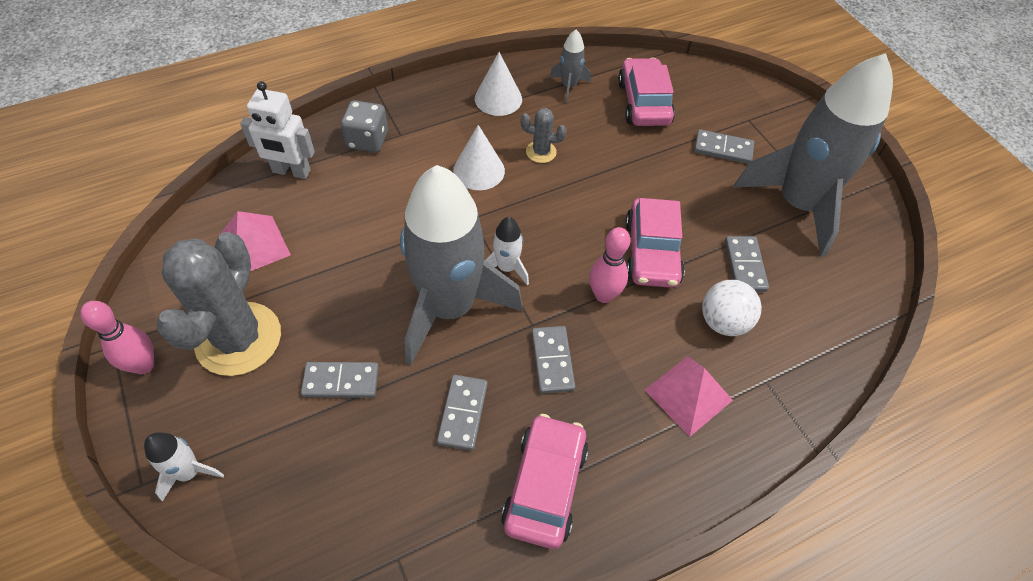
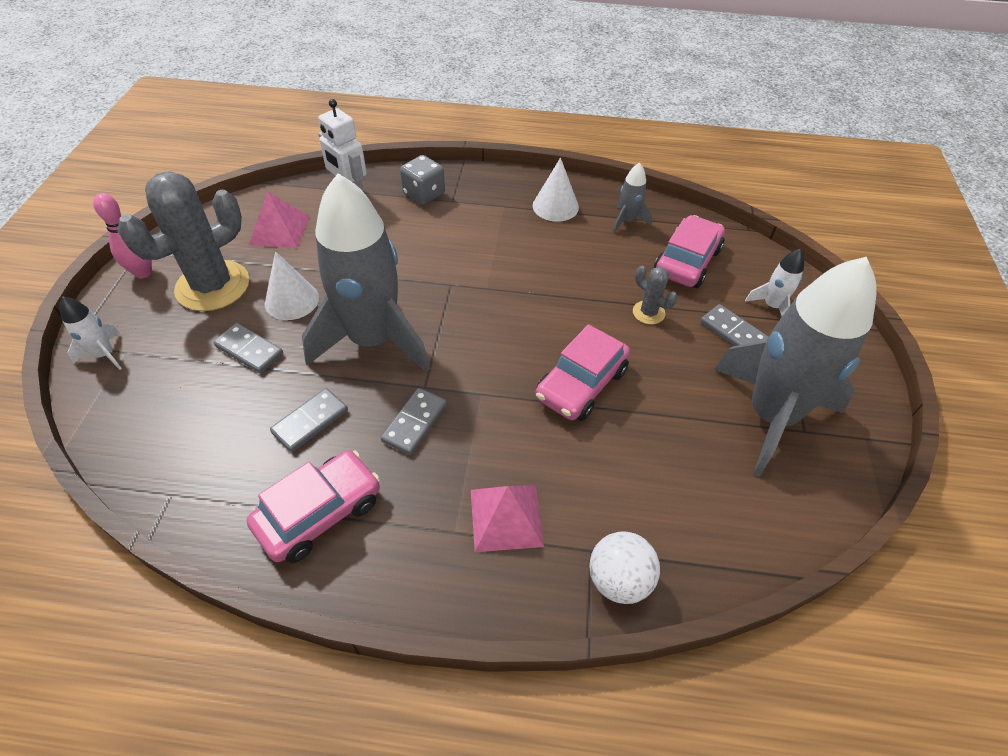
camera: 35 degrees right, 5 degrees down
(479, 170) = (489, 252): white cone -> white cone (291, 300)
(506, 267) = (444, 334): white rocket -> white rocket (772, 306)
(541, 152) = (554, 261): grey cactus -> grey cactus (648, 313)
(603, 295) = (505, 396): pink bowling pin -> none
(723, 322) = (596, 476): white ball -> white ball (618, 580)
(744, 265) = (663, 440): grey domino -> none

